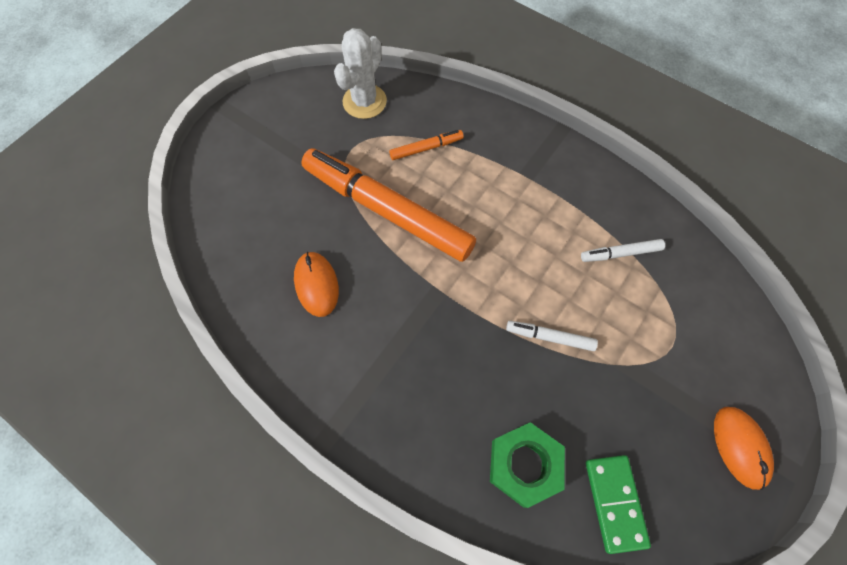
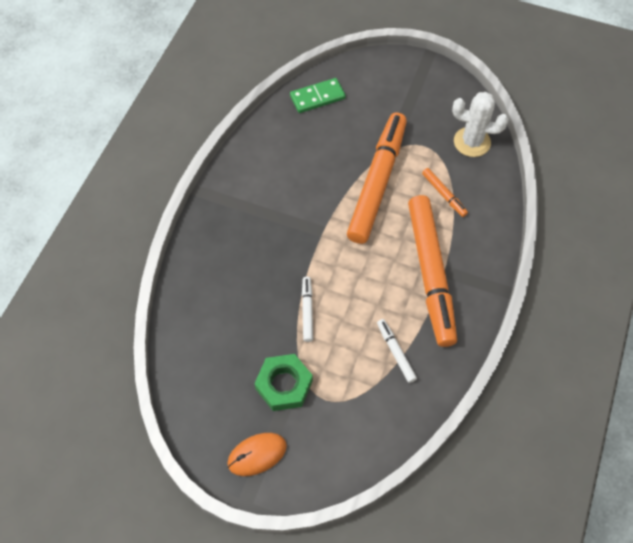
camera: 75 degrees right, 5 degrees down
(316, 285) = (303, 156): orange mouse -> none
(524, 465) = (210, 309): green nut -> green nut (284, 385)
(526, 191) = (430, 274): none -> orange marker
(614, 502) = (198, 370): green domino -> green domino (317, 97)

